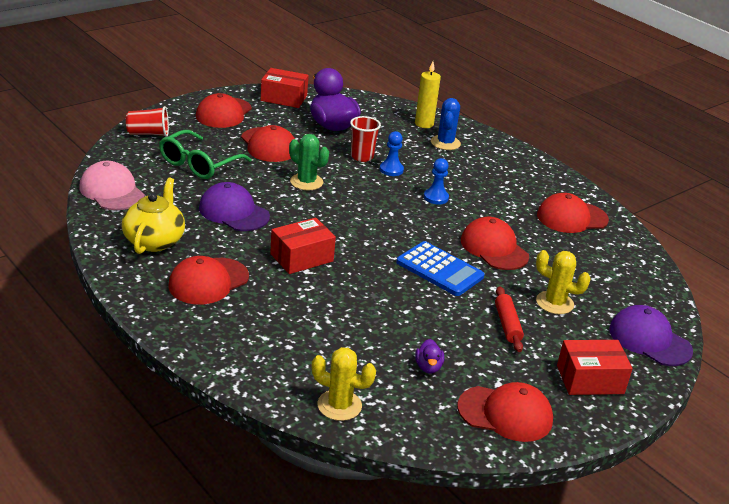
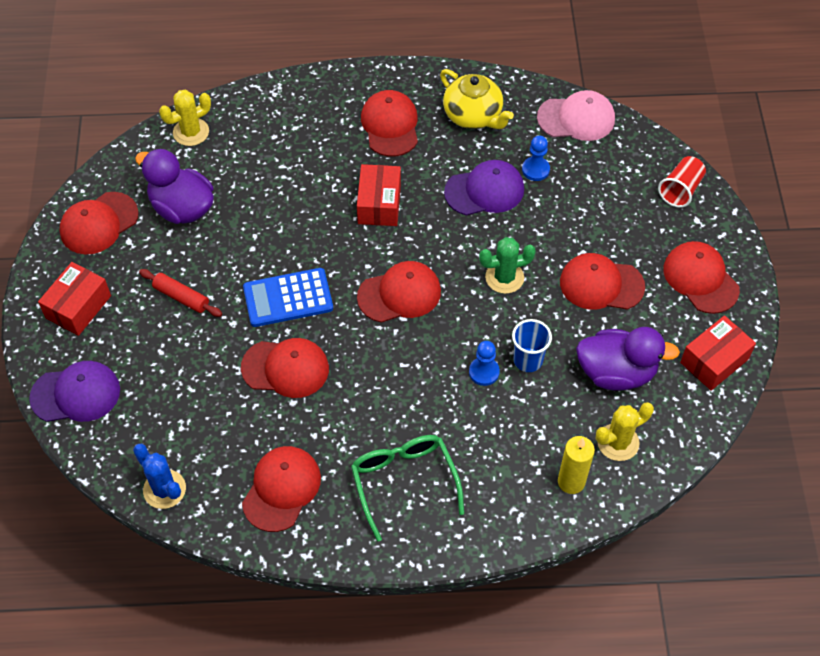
camera: 130 degrees right, 25 degrees up
(198, 164) = (592, 204): green glasses -> green glasses (404, 481)
(362, 157) = (528, 360): red cup -> blue cup
(373, 220) = (399, 294): none -> red cap
(428, 367) = (182, 208): purple duck -> purple duck, size x2.24
(436, 197) = (404, 378): blue pawn -> blue pawn (535, 169)
(445, 143) = (511, 473): blue cactus -> blue cactus (164, 489)
(554, 303) = (176, 357): yellow cactus -> yellow cactus (618, 442)

